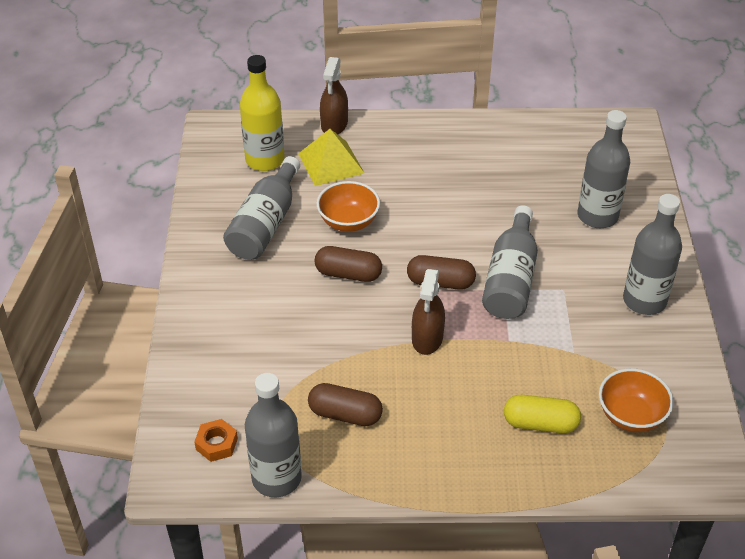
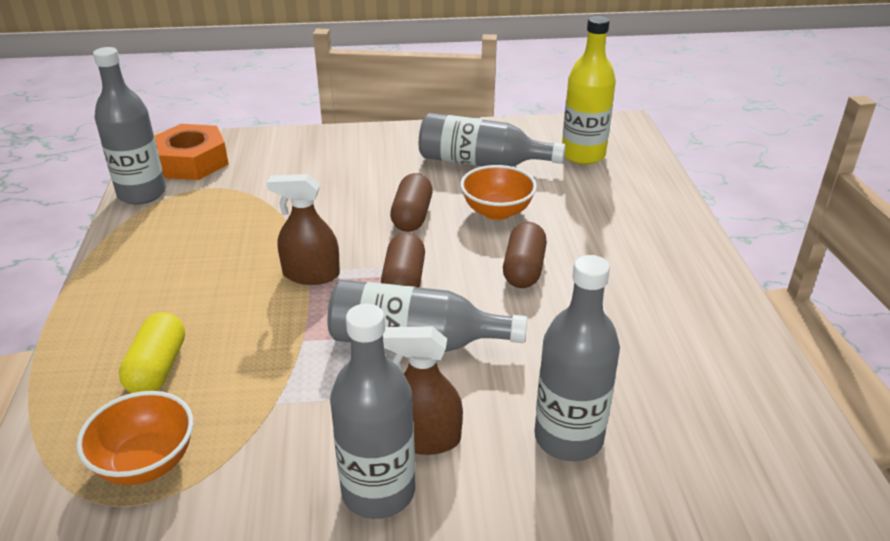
camera: 85 degrees right, 10 degrees down
(216, 444) = (191, 162): orange nut -> orange nut, size x1.93
(331, 163) = (595, 194): yellow pyramid -> none
(334, 124) = (667, 192): brown spray bottle -> brown spray bottle (424, 438)
(345, 414) = (209, 225): brown capsule -> brown capsule (524, 269)

